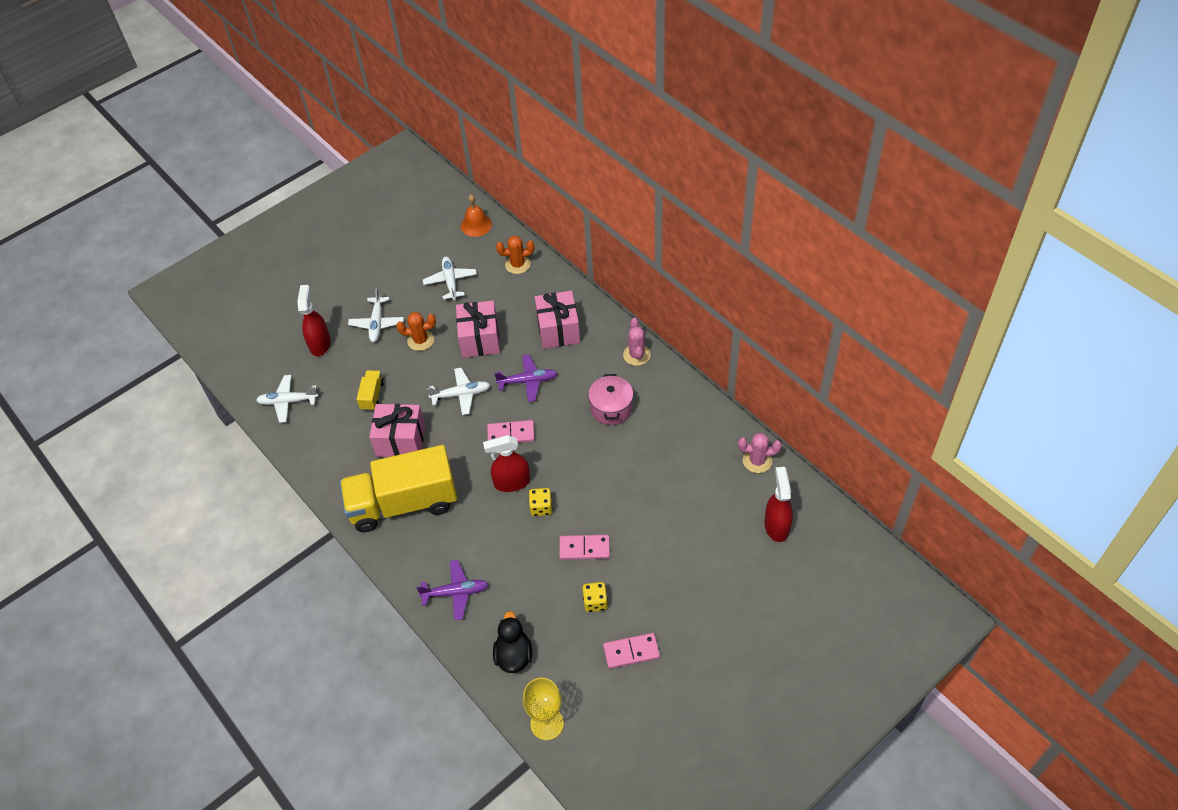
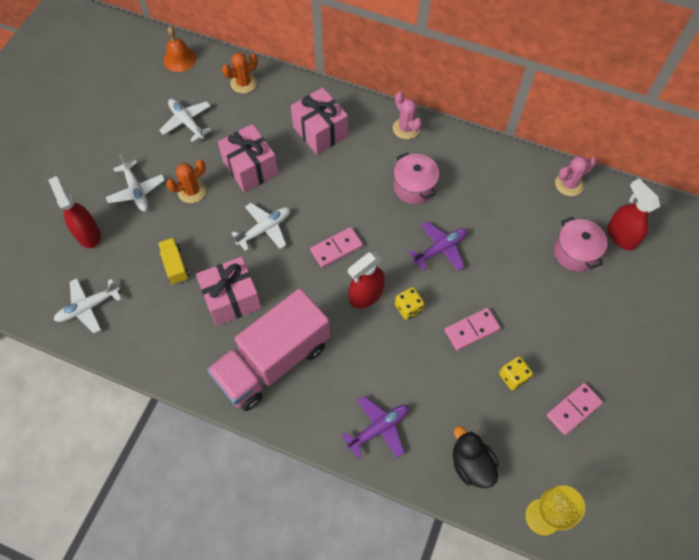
camera: 30 degrees left, 10 degrees up
(403, 503) = (273, 361): yellow truck -> pink truck
(528, 381) = (321, 191): purple plane -> purple plane (440, 249)
(722, 522) = (575, 252): none -> pink pot

